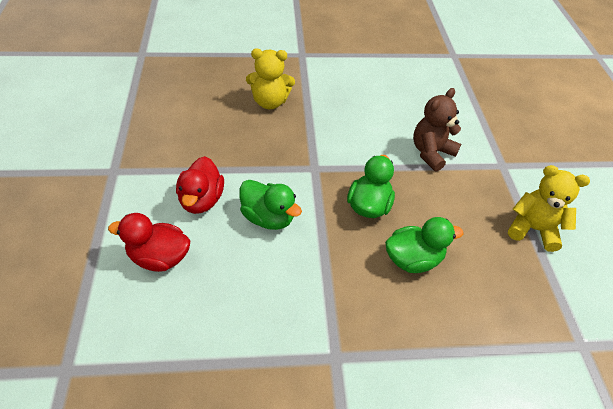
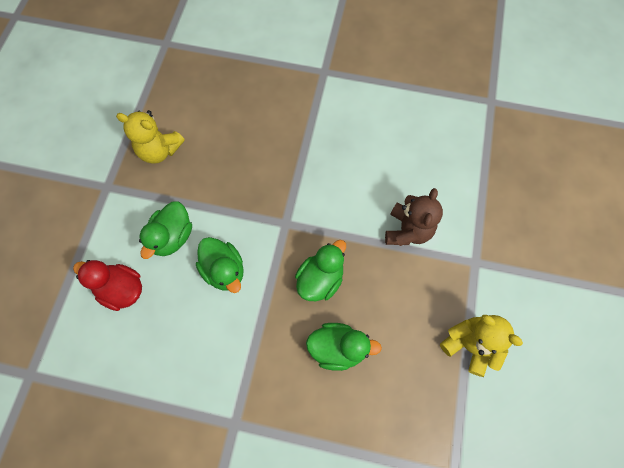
camera: 20 degrees right, 20 degrees up
(201, 200) = (172, 237): red duck -> green duck
(270, 102) = (270, 131): yellow teddy bear -> yellow teddy bear (160, 150)
(431, 153) = (407, 230): brown teddy bear -> brown teddy bear turned 135 degrees clockwise

